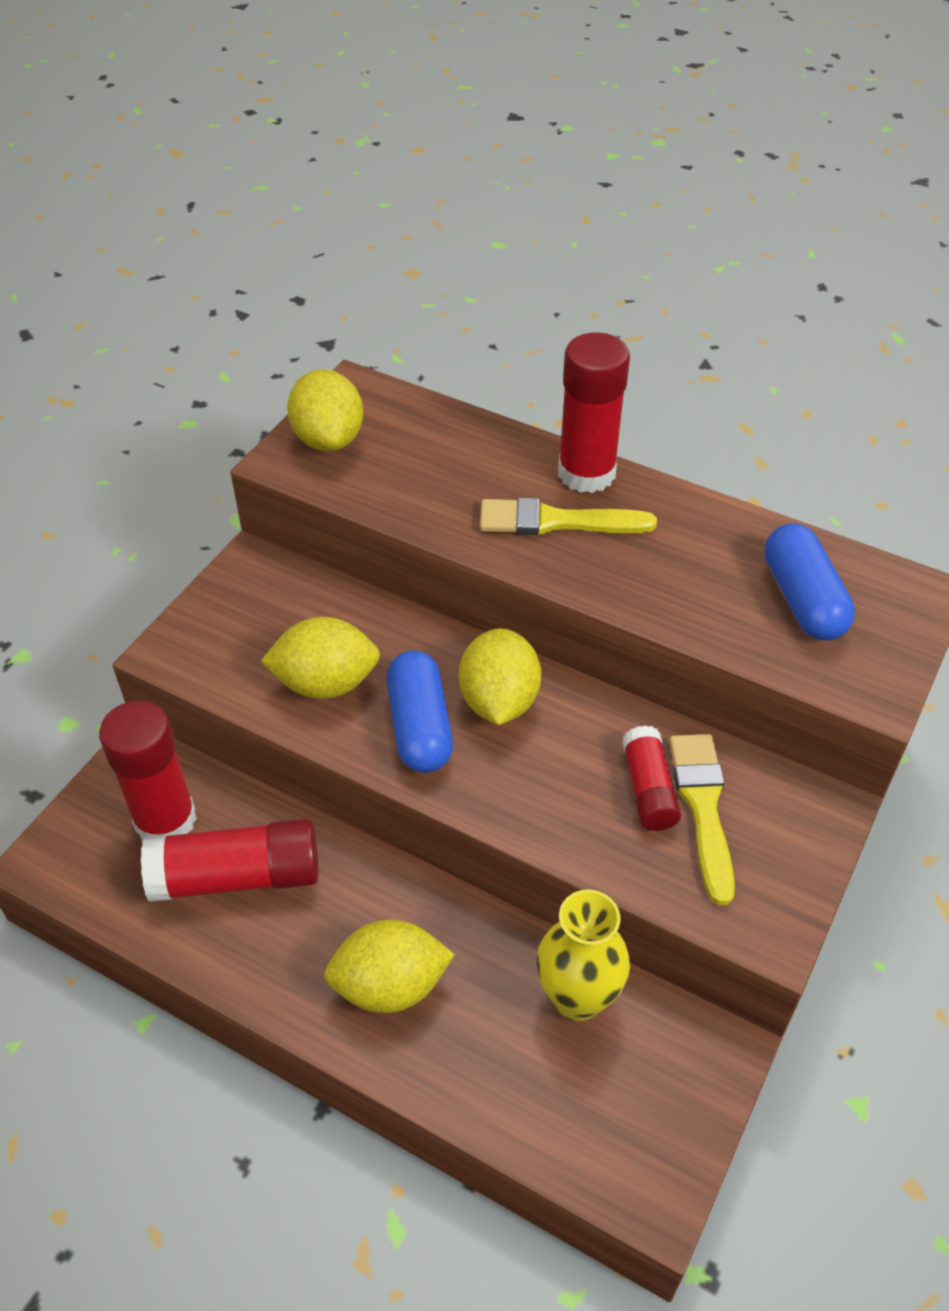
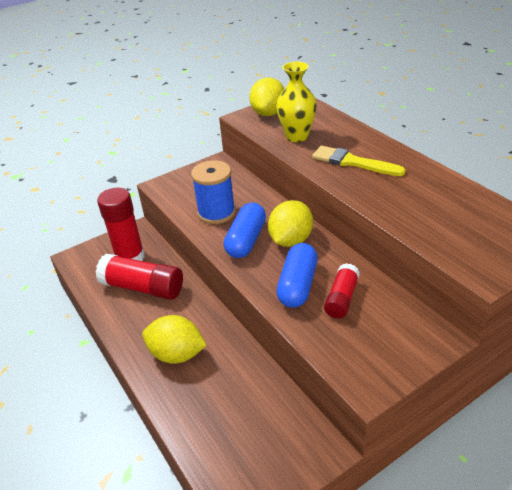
camera: 30 degrees right, 10 degrees down
(325, 683) = (216, 213): yellow lemon -> blue spool
(578, 997) = (262, 393): yellow vase -> yellow vase (297, 136)
(586, 473) = (382, 147): red glue stick -> none
(702, 807) = (366, 315): yellow brush -> none
(802, 599) = (467, 222): blue capsule -> blue capsule (297, 285)

